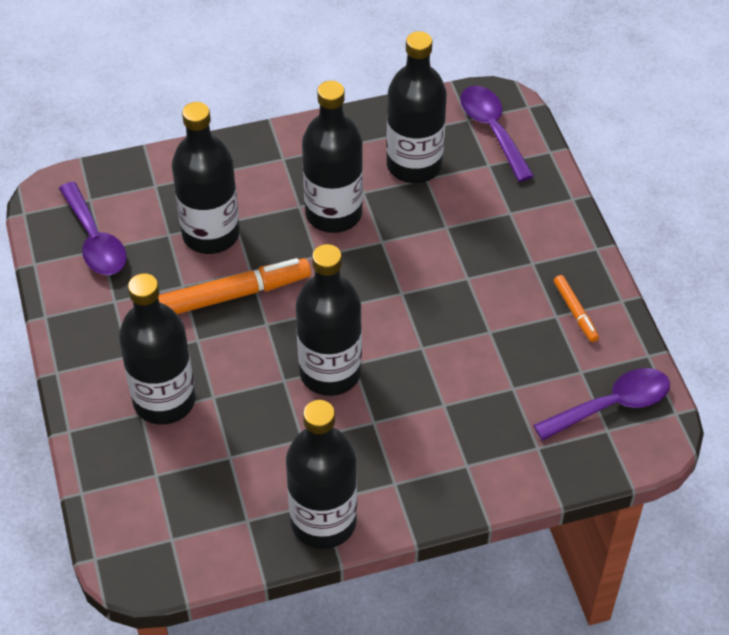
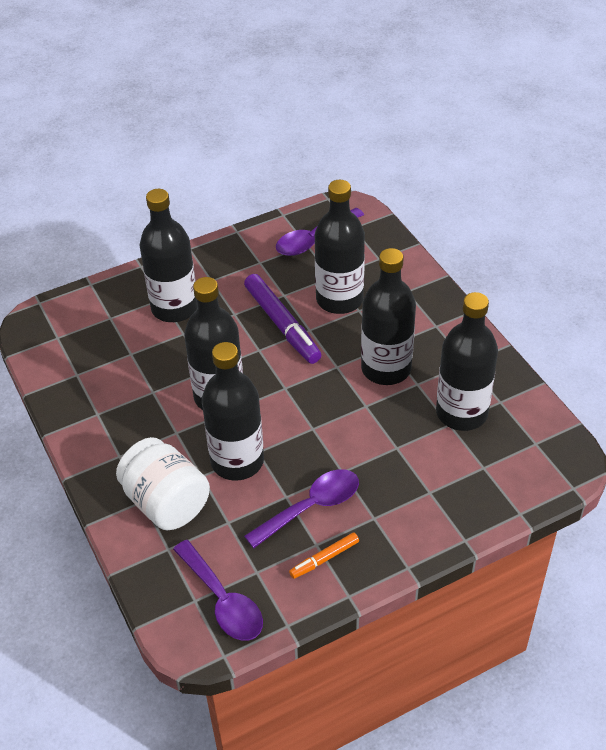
camera: 80 degrees right, 5 degrees down
(233, 295) = (282, 324): orange marker -> purple marker
(323, 522) = (79, 418): black bottle -> black bottle (237, 461)
(474, 442) = (166, 502): none -> white jar
(492, 130) = (529, 463): purple spoon -> purple spoon (311, 507)

